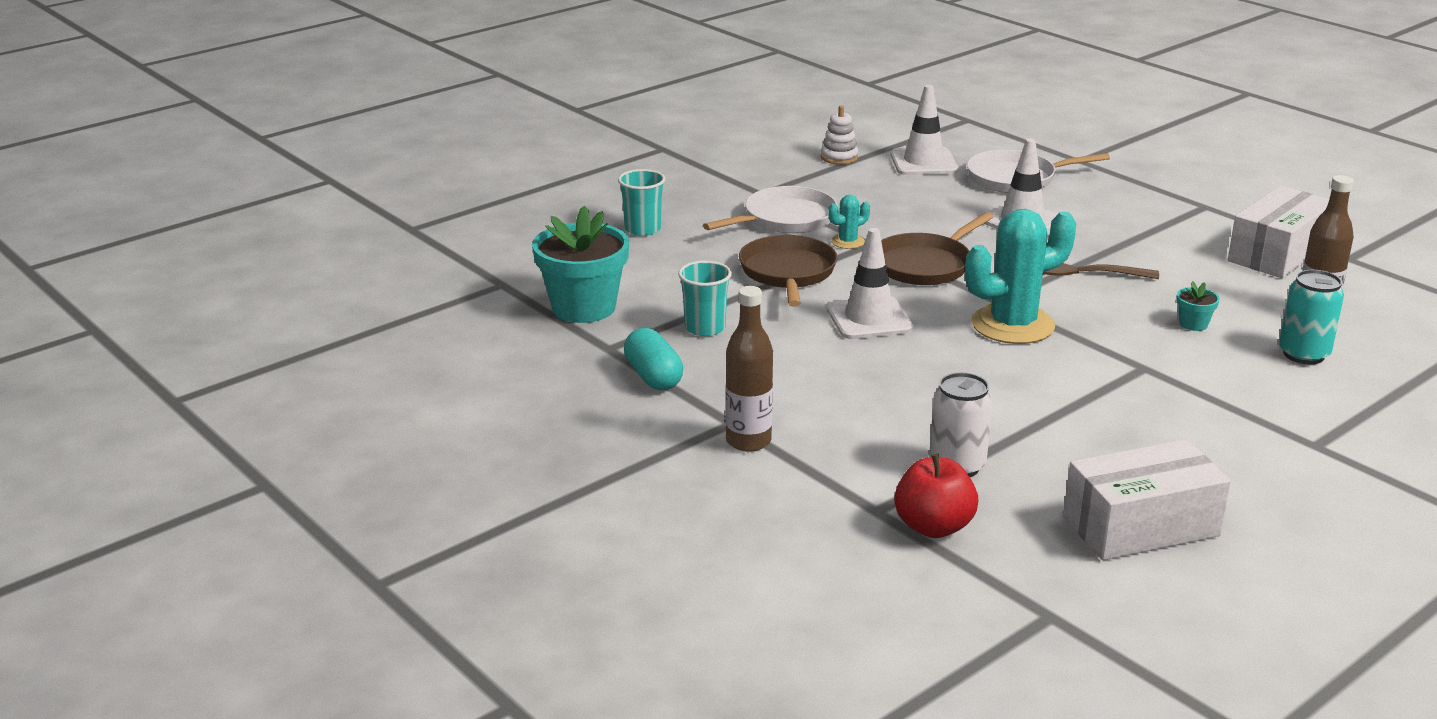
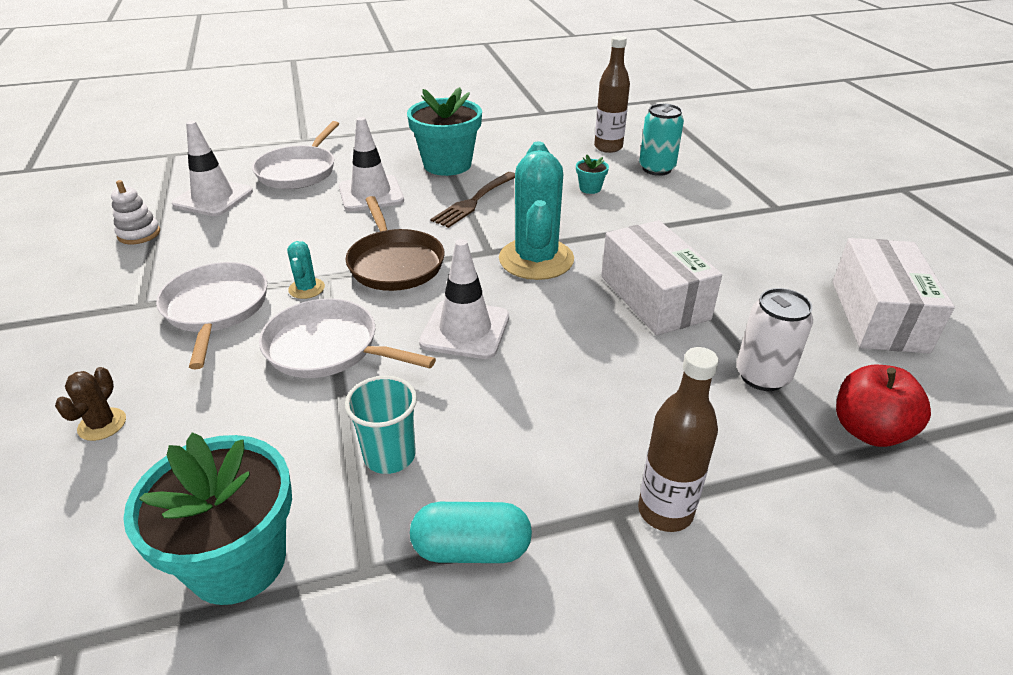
camera: 65 degrees left, 10 degrees up
(642, 229) = (102, 424): turquoise cup -> brown cactus
(788, 273) = (328, 348): brown pan -> white pan
(1132, 239) = (447, 164): none -> turquoise flower pot
(1277, 254) = (517, 129): white box -> white box (654, 297)

